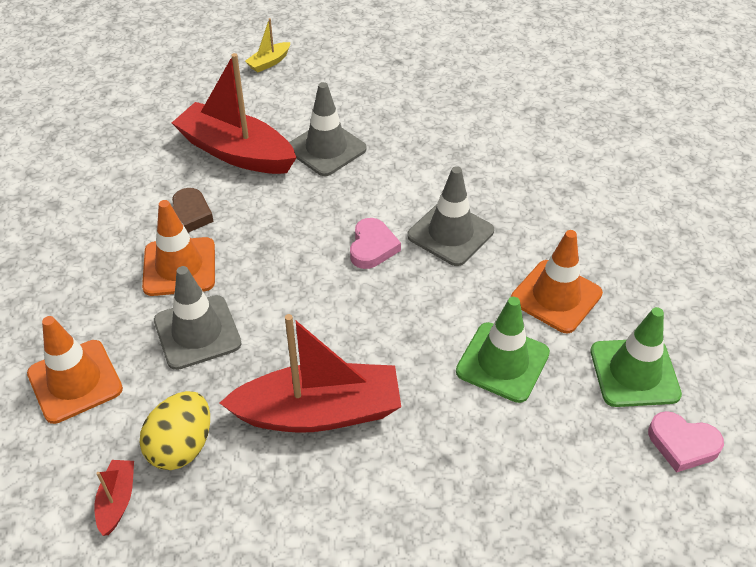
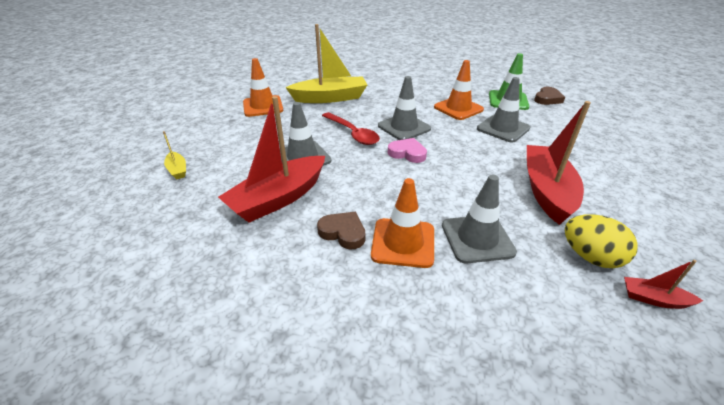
camera: 75 degrees left, 10 degrees down
(75, 381) = (534, 324): orange traffic cone -> orange traffic cone (263, 106)
(407, 181) = (352, 133): none -> red spoon
(502, 362) = (503, 128): green traffic cone -> grey traffic cone
(513, 133) = (330, 98): none -> yellow boat
(682, 444) = (547, 99): pink heart -> brown heart

